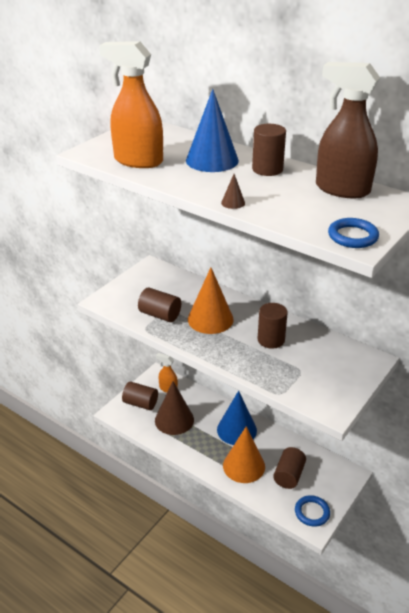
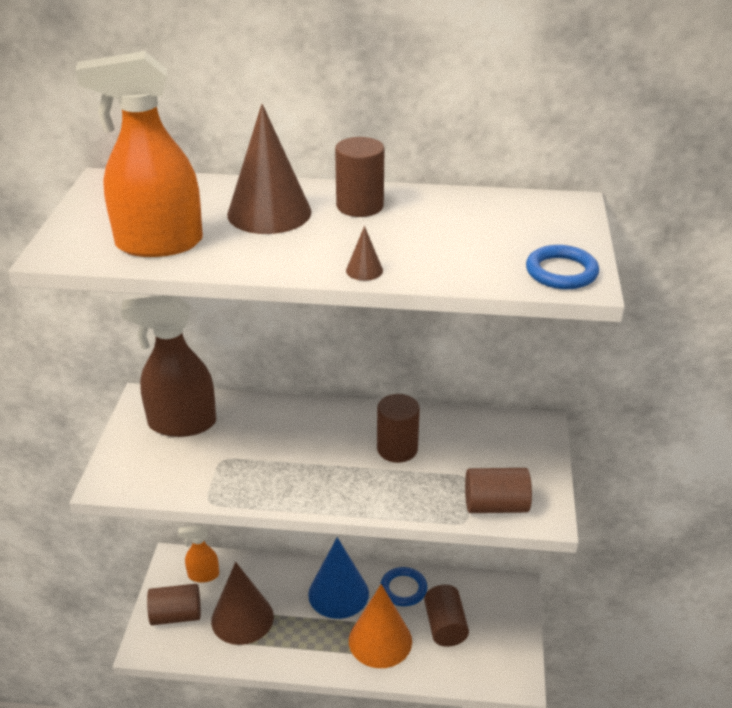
camera: 30 degrees left, 0 degrees up
(160, 315) = (215, 471): brown cylinder -> brown cylinder (496, 505)
(210, 319) = (293, 450): orange cone -> none
(212, 160) = (269, 213): blue cone -> brown cone
(312, 512) = (504, 663): blue ring -> blue ring (403, 589)
(341, 189) = (482, 209): brown spray bottle -> brown spray bottle (181, 424)

